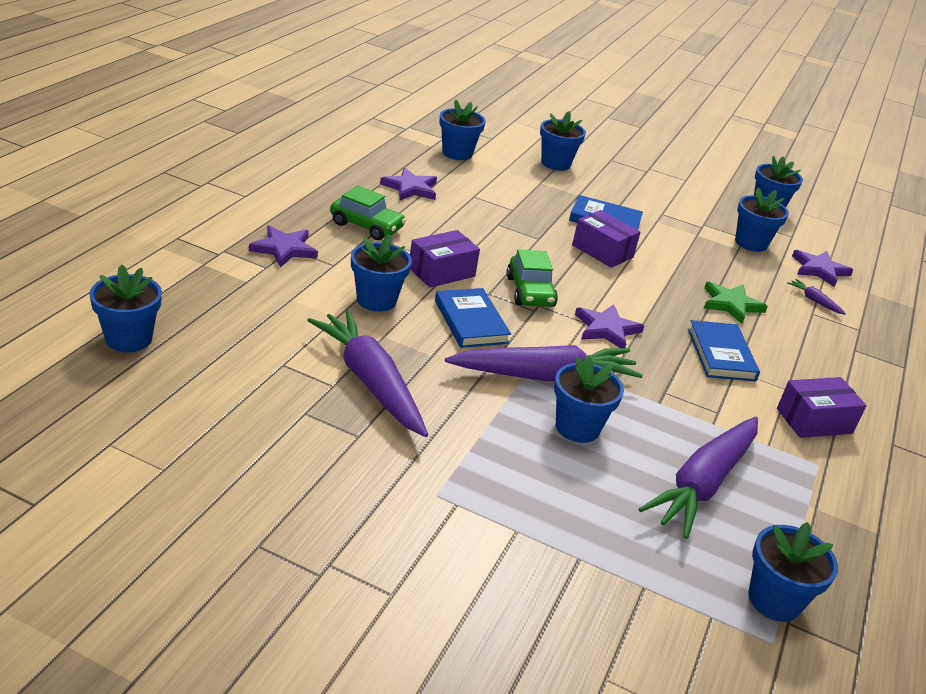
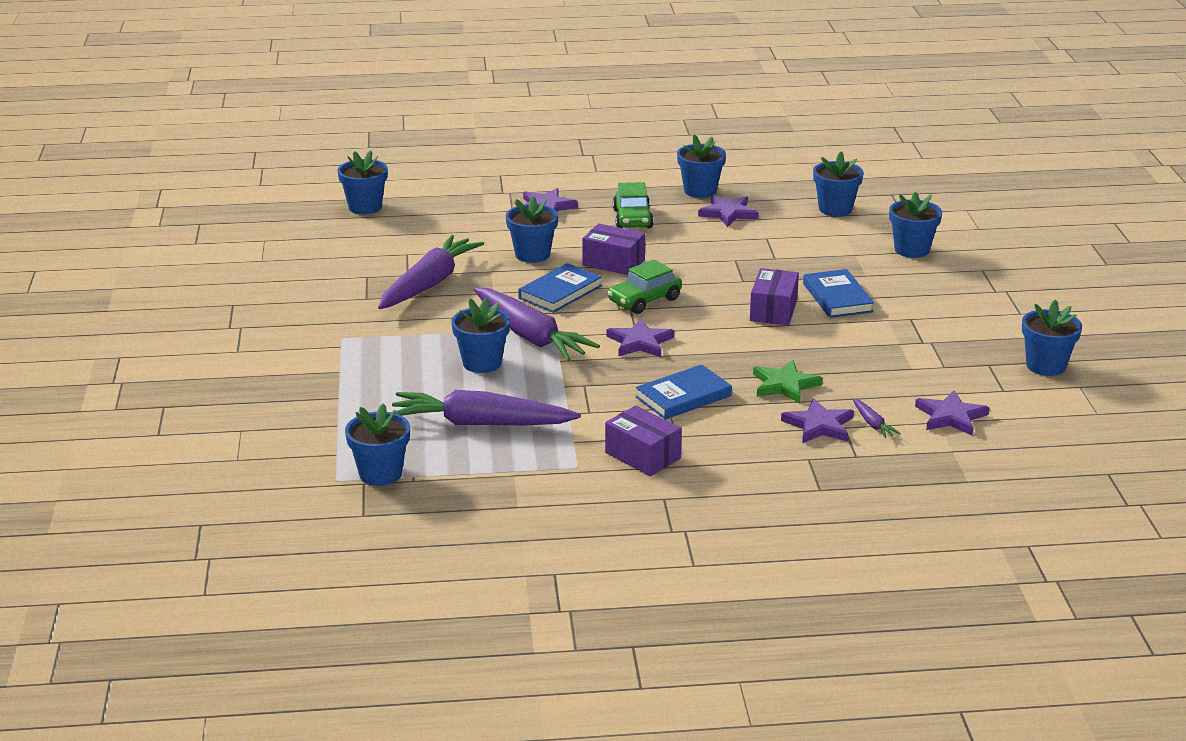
camera: 65 degrees right, 5 degrees down
(751, 243) = (938, 372): blue flower pot -> blue flower pot (700, 191)
(805, 321) = (819, 425): none -> purple star
(814, 301) = (873, 424): purple carrot -> purple carrot turned 135 degrees clockwise

